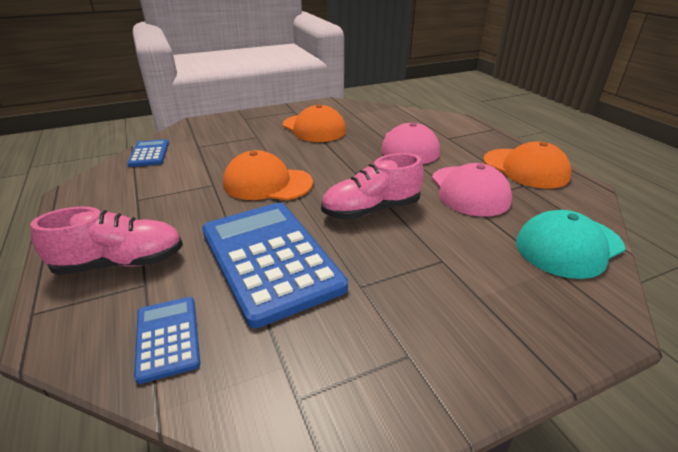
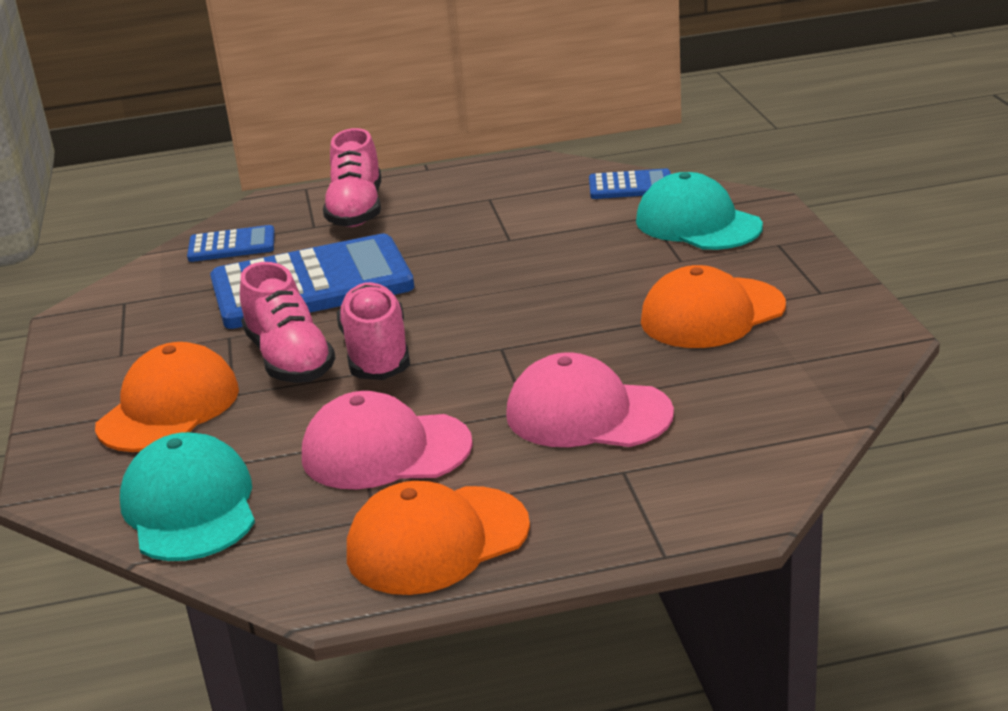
camera: 105 degrees right, 5 degrees down
(214, 135) = (698, 224): none -> turquoise cap
(267, 183) = (494, 276): orange cap -> orange cap (169, 408)
(388, 244) = (289, 359): none -> pink shoe

